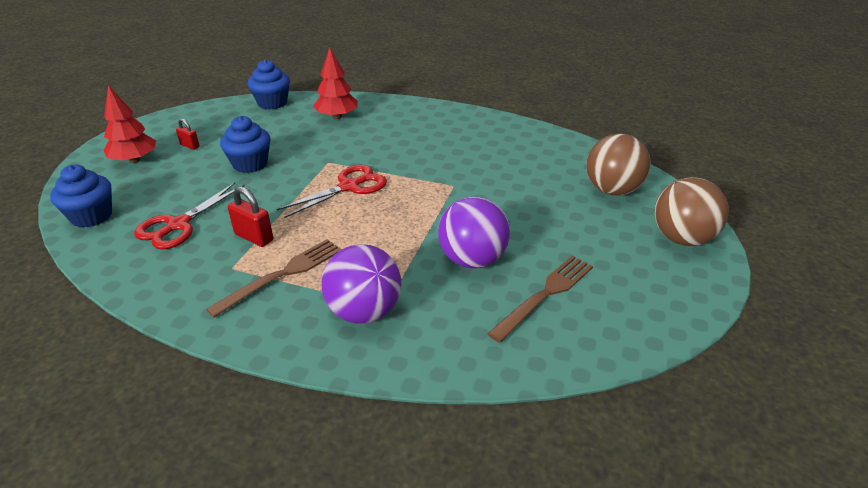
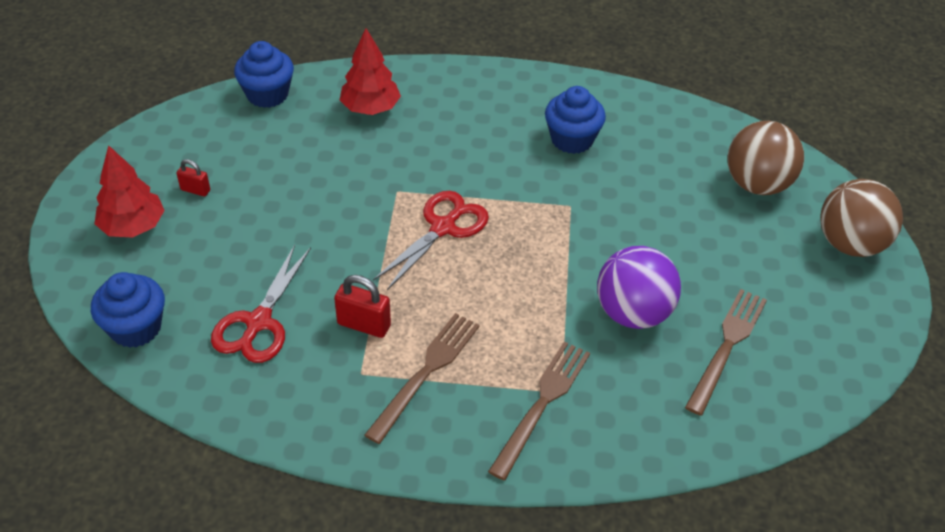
camera: 15 degrees left, 10 degrees up
(250, 164) = (296, 209): blue cupcake -> blue cupcake (572, 139)
(364, 312) = (542, 404): purple ball -> brown fork

